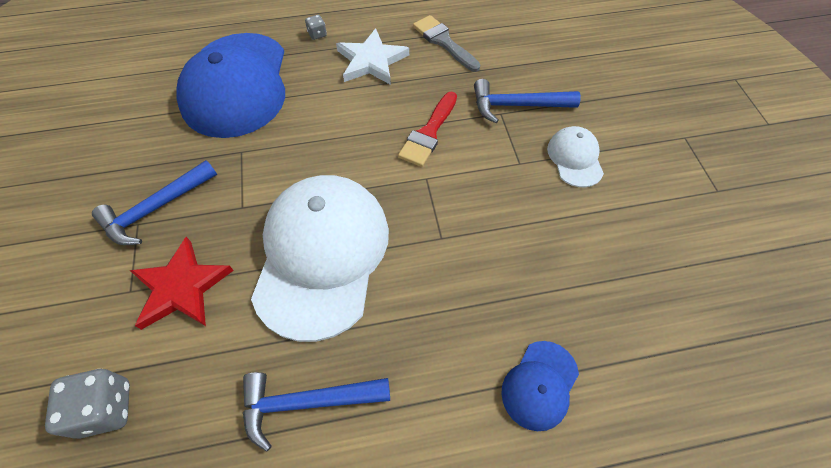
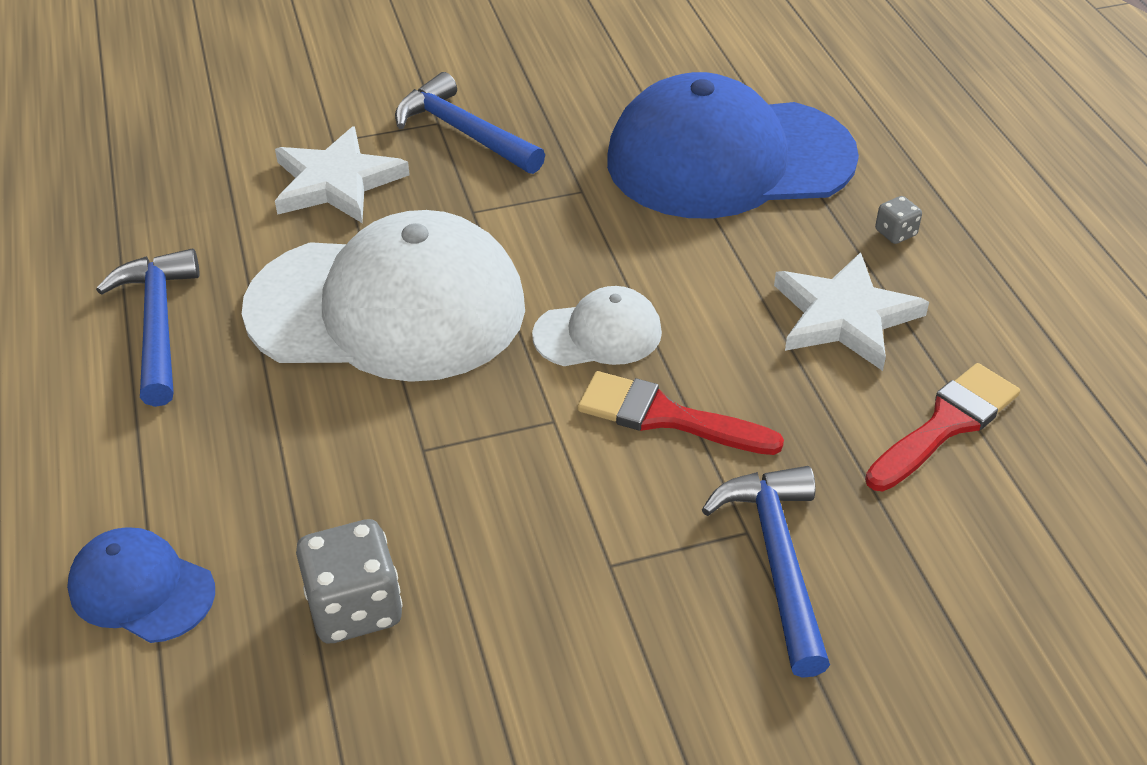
camera: 85 degrees right, 15 degrees down
(106, 408) = (179, 159): grey dice -> grey dice (355, 607)
(181, 287) = (336, 182): red star -> white star
(443, 42) = (946, 424): grey brush -> red brush
(575, 158) = (638, 667): white cap -> white cap (598, 334)

